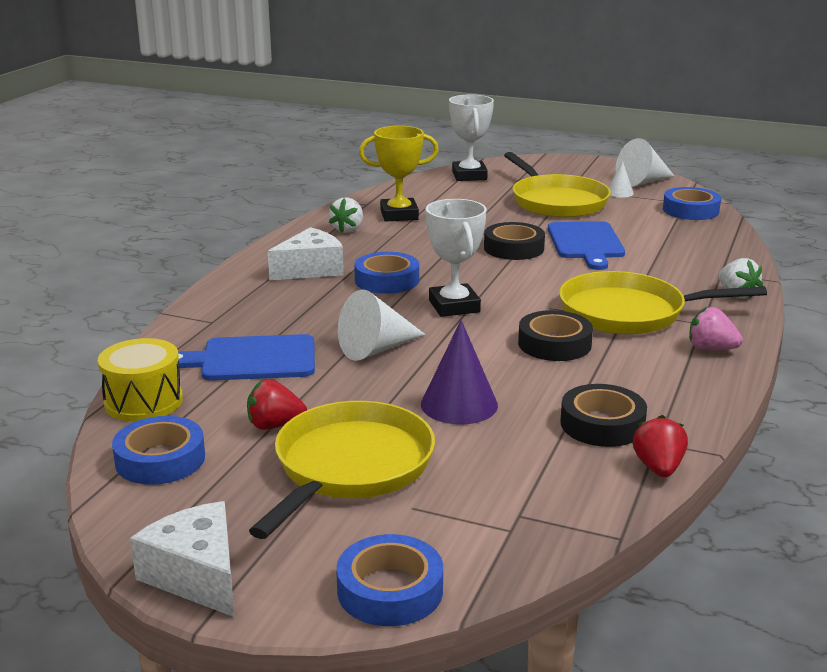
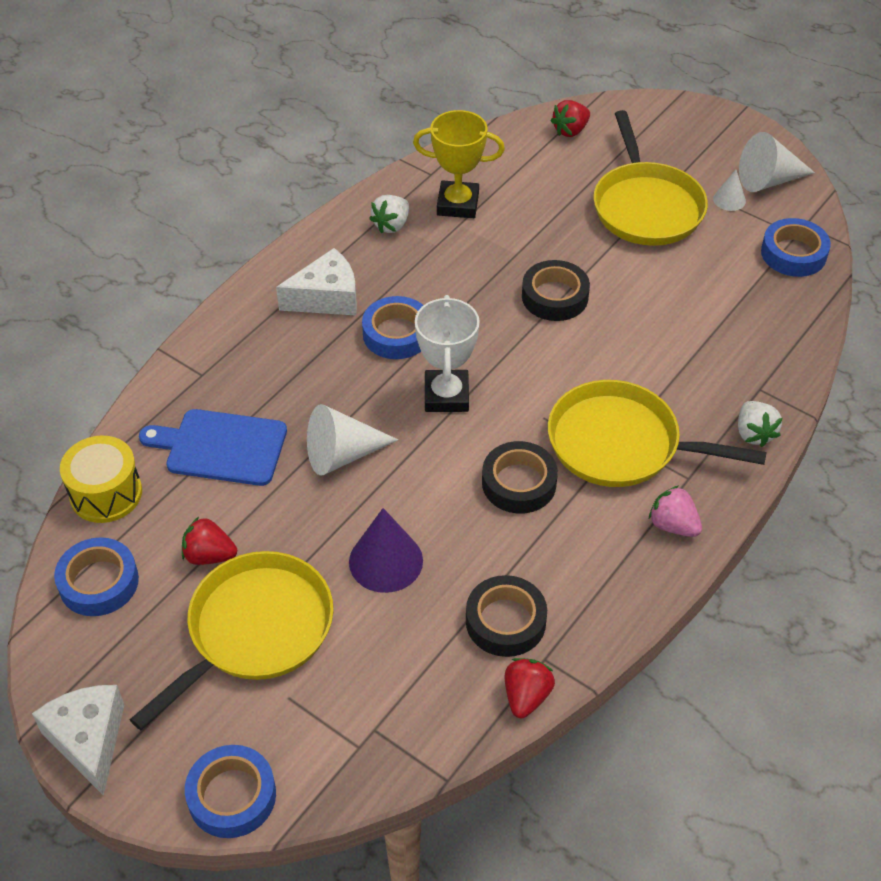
camera: 15 degrees right, 25 degrees up
(469, 176) = (570, 130): white trophy -> red strawberry
(585, 243) = (638, 301): blue cutting board -> none

